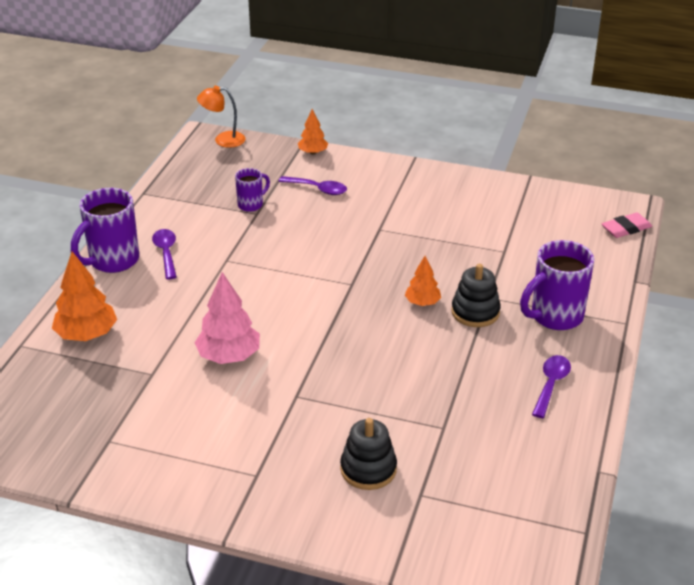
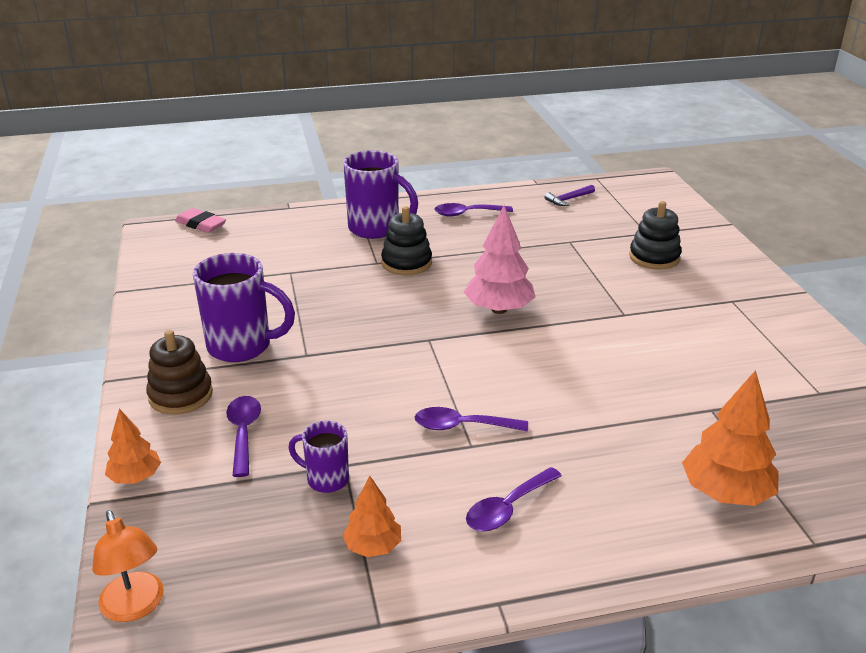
camera: 120 degrees left, 5 degrees down
(112, 261) = (576, 555): purple mug -> purple mug (242, 347)
(229, 356) = (625, 371): pink tree -> pink tree (499, 309)
(246, 263) = (462, 426): none -> purple spoon
(375, 177) = (181, 395): none -> brown stacking toy
(422, 302) = (419, 291): orange tree -> orange tree (373, 547)
(539, 475) = (568, 199): none -> purple hammer

